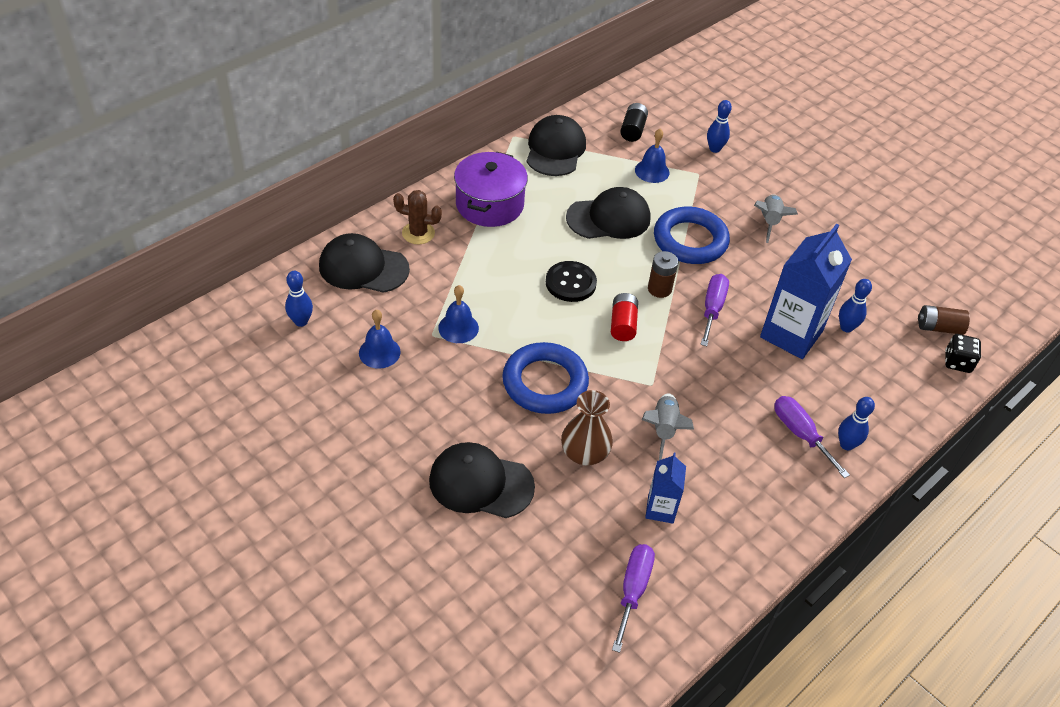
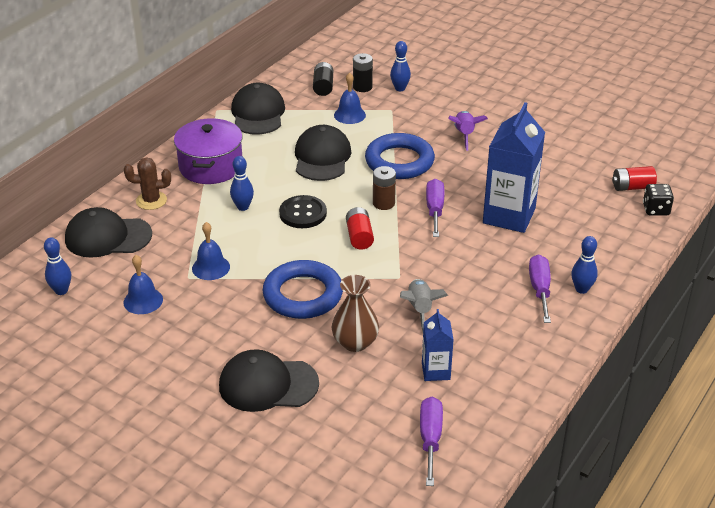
camera: 10 degrees left, 10 degrees down
(609, 218) = (322, 157): black cap -> black cap turned 60 degrees counterclockwise
(674, 139) = (362, 87): none -> black battery
(769, 222) = (464, 135): grey rocket -> purple rocket
(800, 434) = (540, 289): purple screwdriver -> purple screwdriver turned 45 degrees clockwise
(846, 327) = (554, 202): blue bowling pin -> blue bowling pin (243, 207)
(939, 328) = (632, 187): brown battery -> red battery

